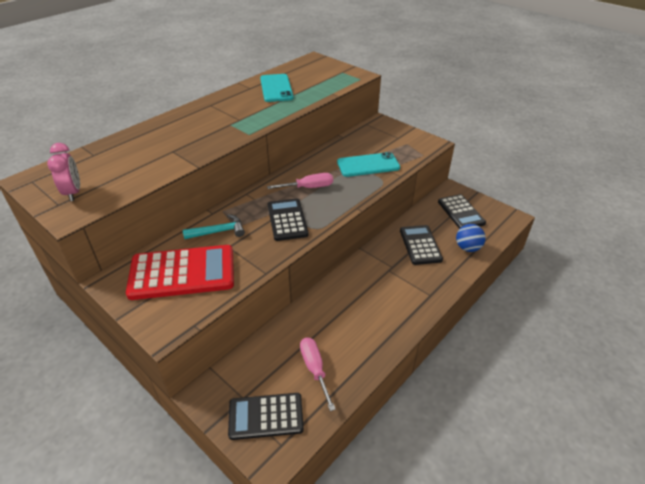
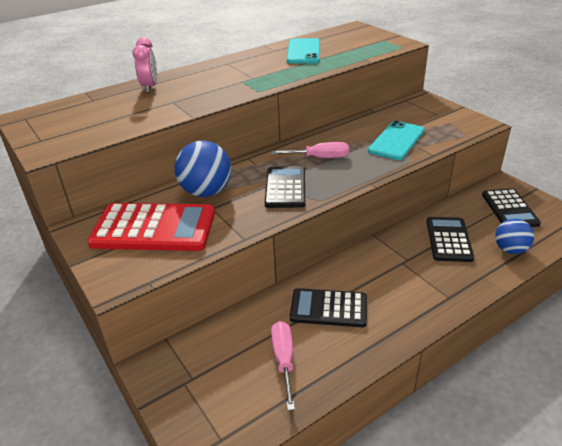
camera: 15 degrees right, 5 degrees down
(73, 193) = (59, 131): pink clock -> pink clock (150, 87)
(219, 231) = (206, 192): turquoise hammer -> blue ball
(266, 416) = (212, 403): black calculator -> black calculator (328, 308)
(368, 165) = (396, 141): turquoise phone -> turquoise phone turned 60 degrees counterclockwise

